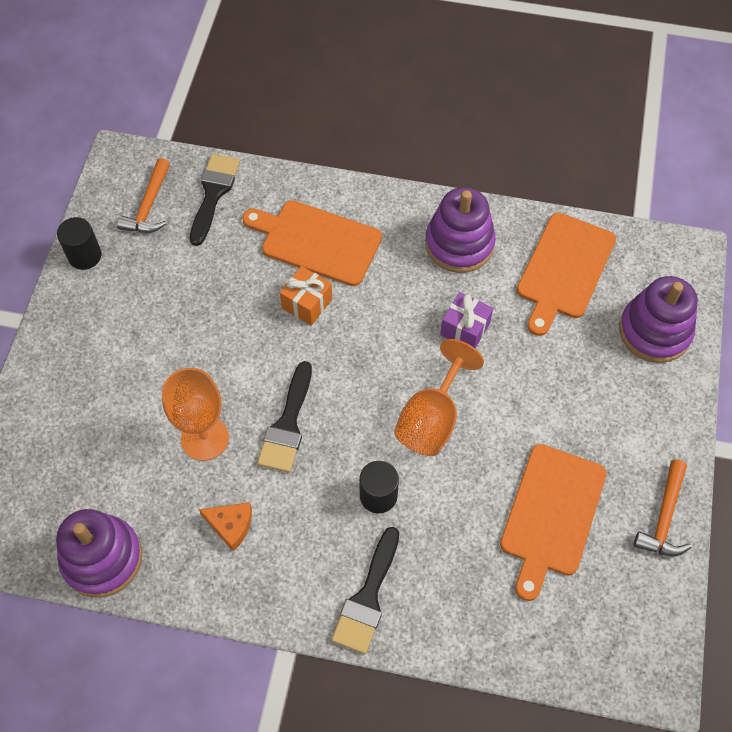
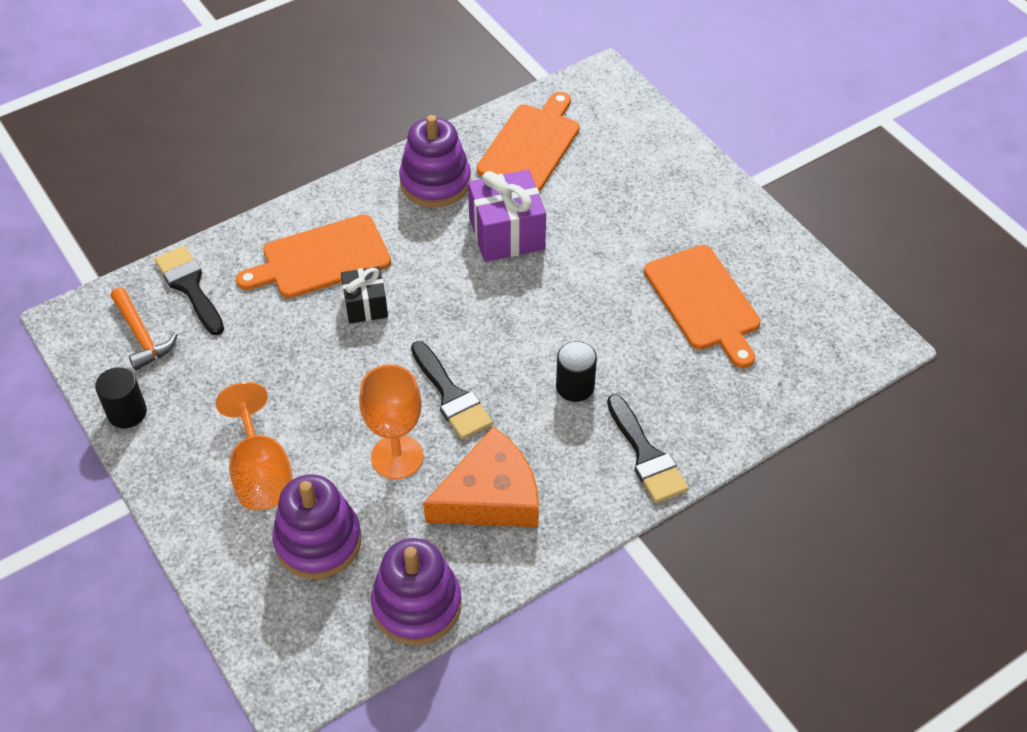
camera: 45 degrees left, 10 degrees down
(230, 525) = (490, 496): orange cheese -> orange cheese, size x2.04
(307, 303) = (366, 305): orange gift -> black gift
(432, 419) = (553, 308): orange goblet -> orange goblet (261, 472)
(465, 329) = (506, 233): purple gift -> purple gift, size x1.65
(564, 269) = (531, 145): orange cutting board -> orange cutting board turned 135 degrees counterclockwise
(654, 331) = (637, 140): purple stacking toy -> purple stacking toy (318, 541)
(664, 517) = (774, 246): orange hammer -> none

